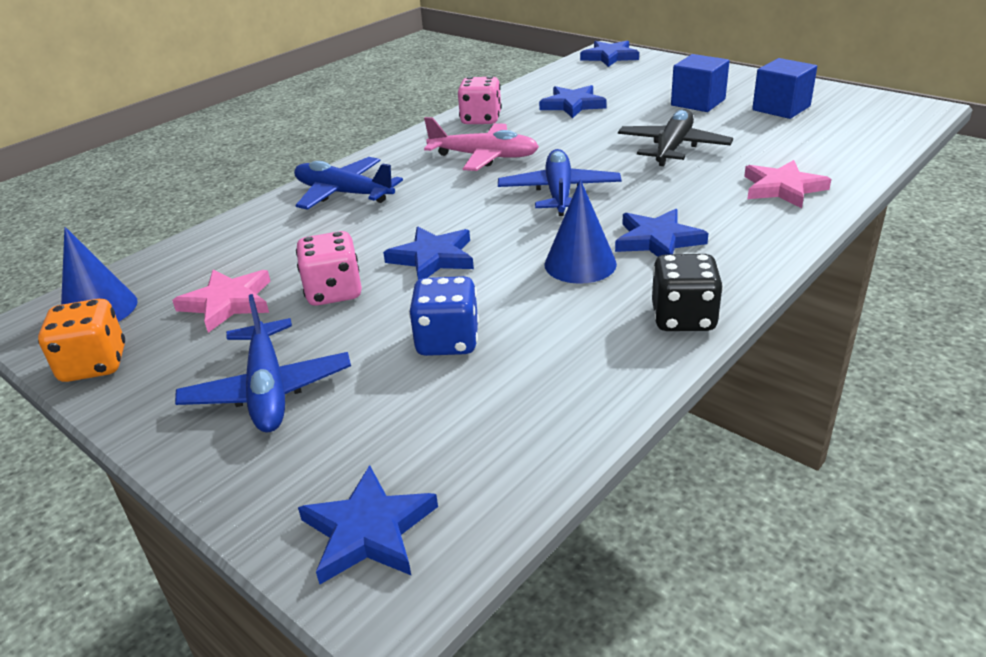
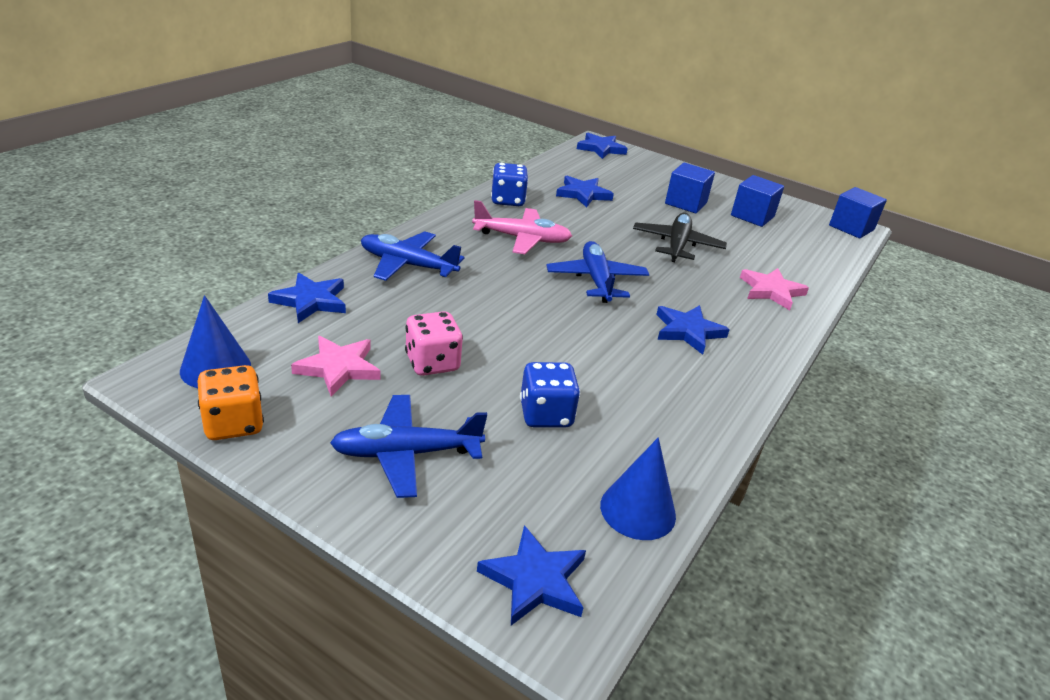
camera: 15 degrees left, 0 degrees up
(268, 390) = (406, 453): blue plane -> blue plane turned 105 degrees clockwise
(433, 258) = (508, 335): blue star -> blue star (311, 301)
(481, 119) = (507, 200): pink dice -> blue dice
(580, 264) = (632, 349): blue cone -> blue cone (638, 510)
(683, 318) = (726, 403): black dice -> none
(914, 109) = (851, 228): none -> blue cube

